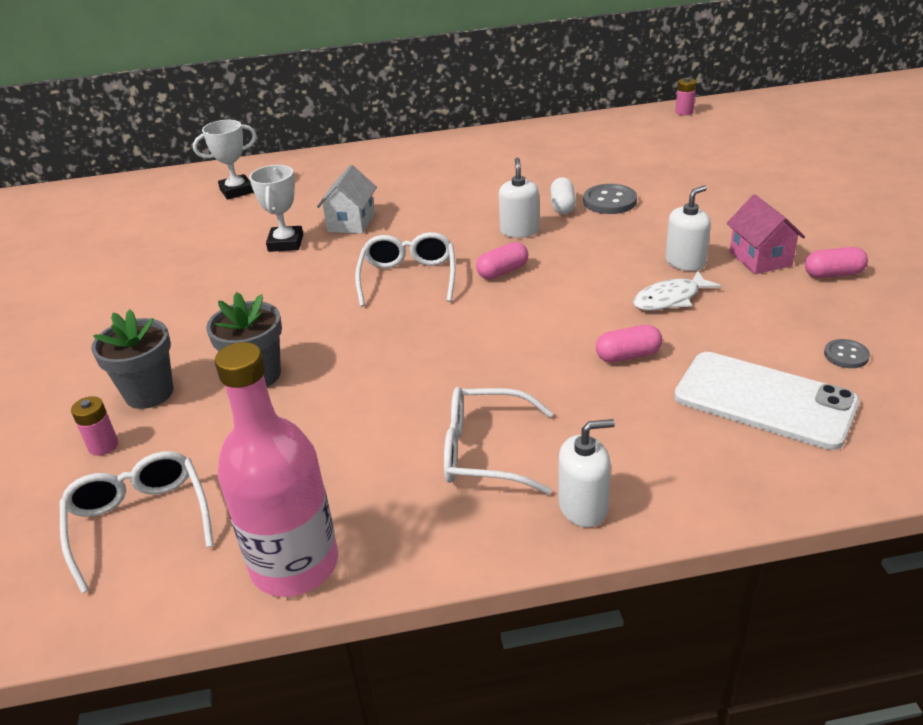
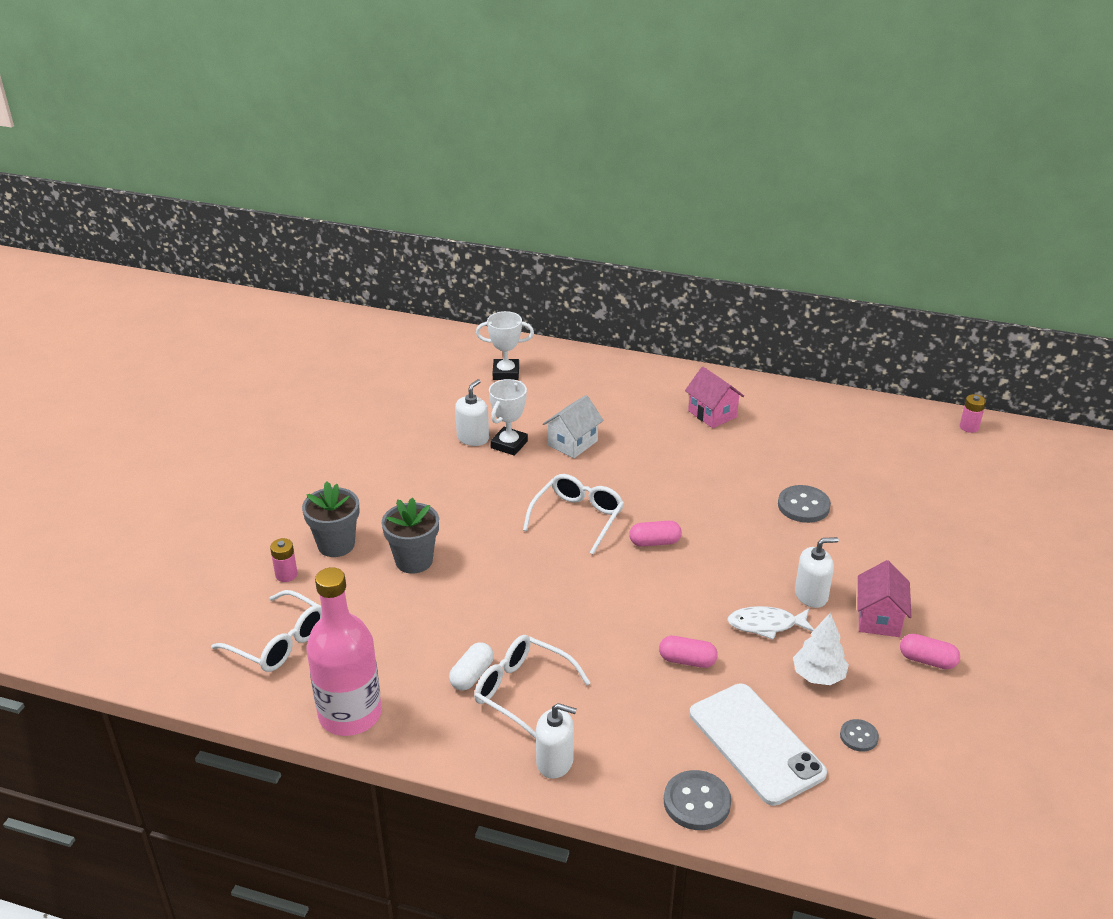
camera: 25 degrees right, 0 degrees up
(139, 522) = (278, 642): white glasses -> white glasses turned 120 degrees clockwise
(465, 164) = (712, 414): none -> pink house
(519, 231) = (700, 507): white soap dispenser -> white soap dispenser (473, 438)
(562, 206) = (758, 495): white capsule -> white capsule (472, 675)
(758, 321) = (818, 675): none -> white tree
(765, 479) = (697, 802): none -> grey button

